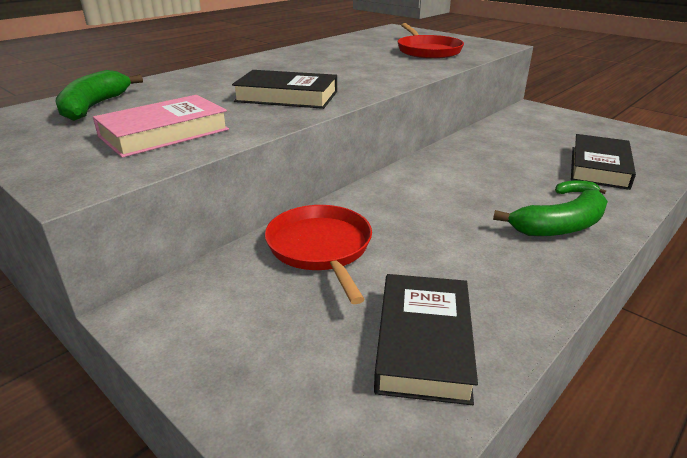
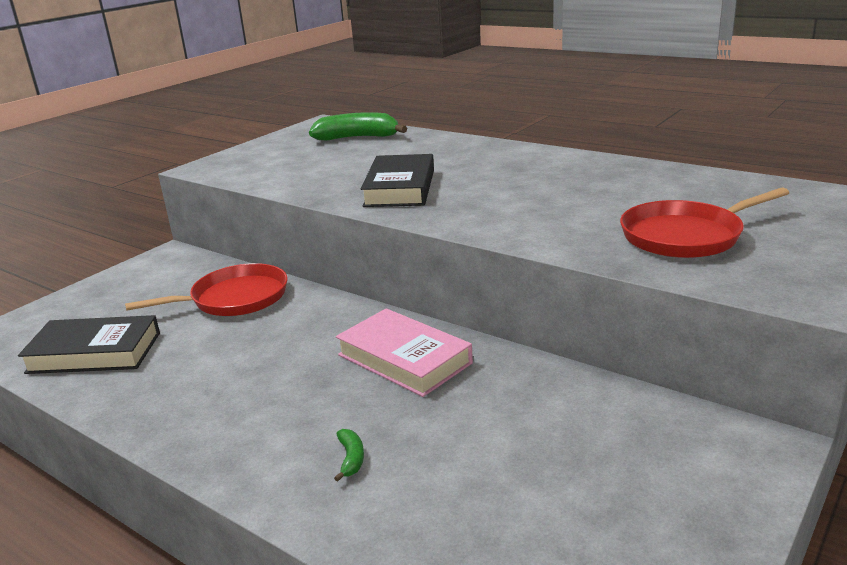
camera: 85 degrees right, 5 degrees down
(164, 133) = (294, 168): pink book -> pink book (404, 359)
(559, 227) = (254, 434): green banana -> none
(599, 167) = (453, 499): black book -> none

